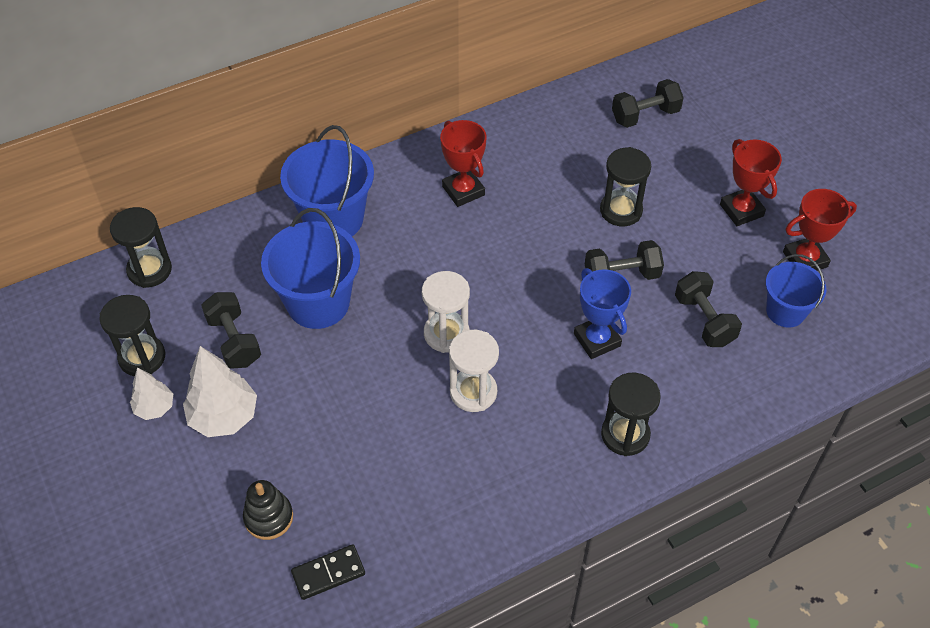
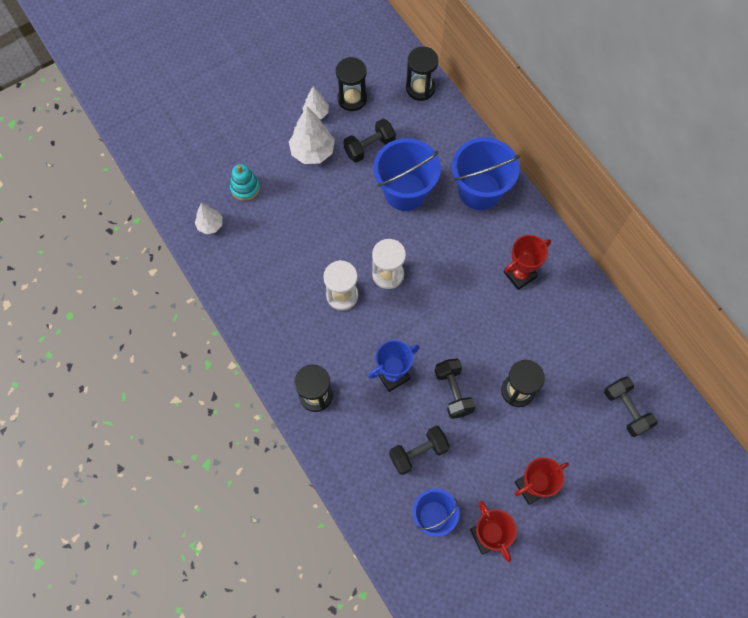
camera: 85 degrees right, 15 degrees up
(268, 517) = (245, 188): black stacking toy -> turquoise stacking toy
(328, 573) = (210, 225): black domino -> white tree

